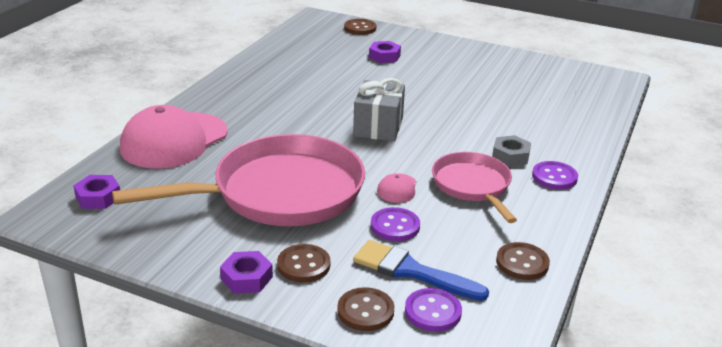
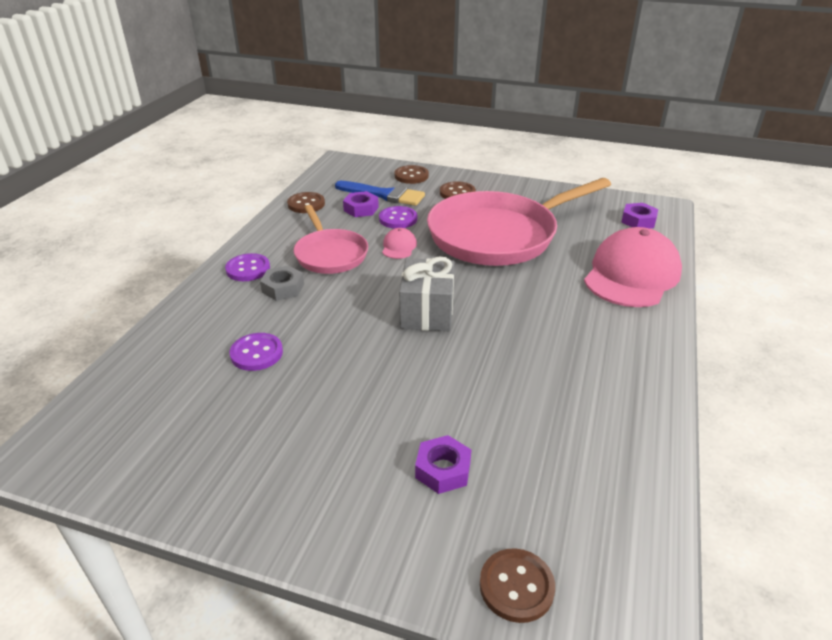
camera: 175 degrees right, 5 degrees up
(247, 278) = (490, 185): purple nut -> purple nut (361, 209)
(433, 311) = (371, 178): purple button -> purple button (256, 353)

